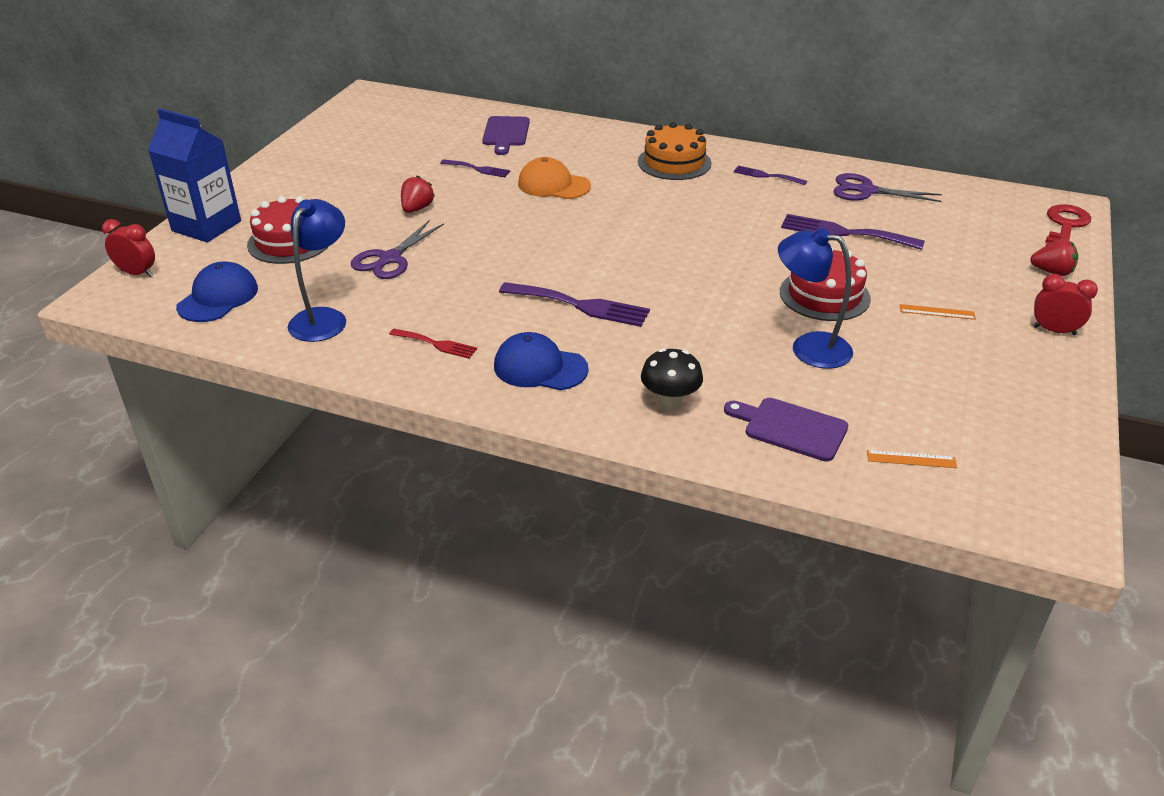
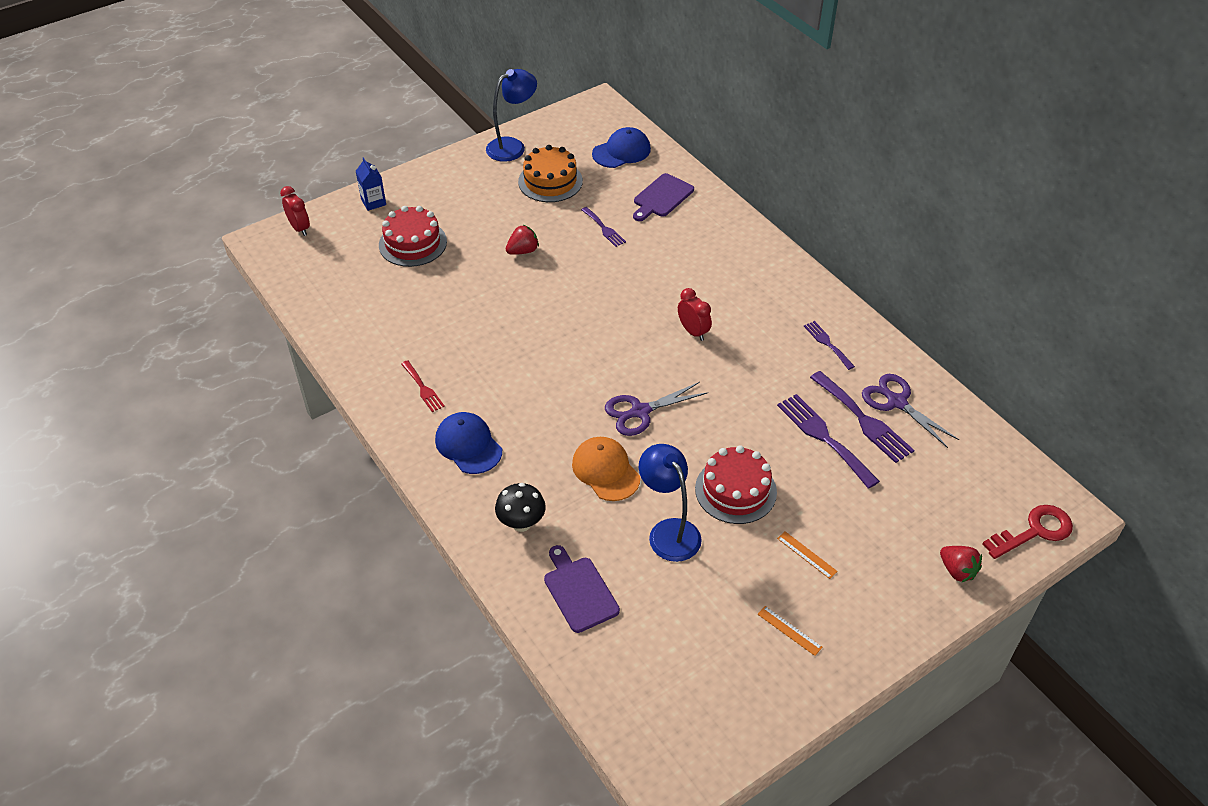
camera: 35 degrees right, 10 degrees up
(206, 226) = (373, 202): blue carton -> blue carton, size x0.51
(218, 297) = (329, 275): blue cap -> blue cap (621, 151)
(324, 318) = (375, 327): blue lamp -> blue lamp (512, 146)
(389, 259) = (461, 293): purple scissors -> purple scissors (639, 412)
(553, 185) = (644, 272): orange cap -> orange cap (605, 470)
(580, 305) = (547, 404): purple fork -> purple fork (863, 420)
(674, 162) = (765, 292): orange cake -> orange cake (550, 181)
(911, 459) = (632, 666): orange ruler -> orange ruler (789, 630)
(1054, 331) = (882, 626): red clock -> red clock (693, 331)

